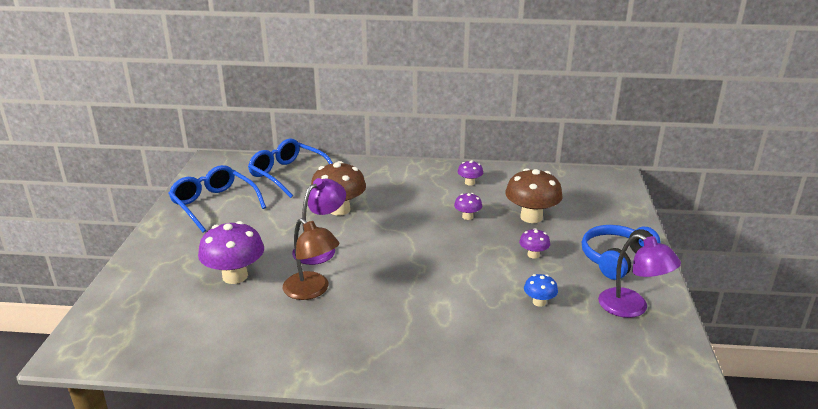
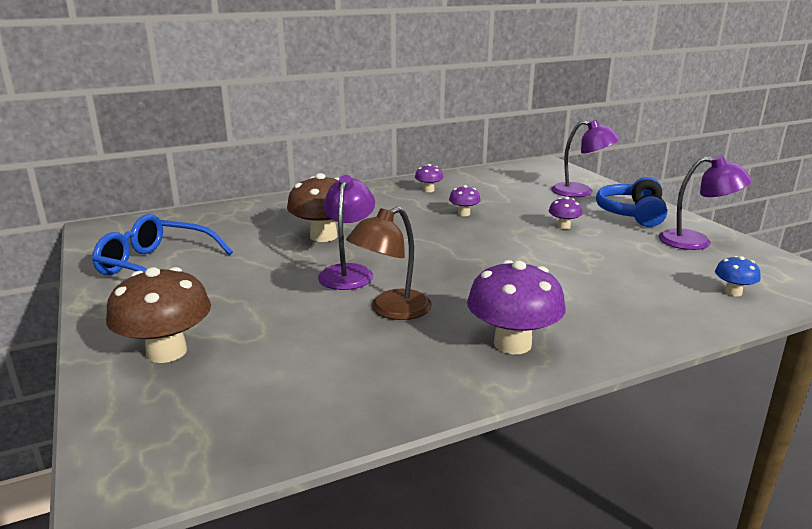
camera: 30 degrees left, 5 degrees down
(235, 276) = (276, 323): purple mushroom -> purple mushroom (512, 344)
(288, 174) = (220, 221): blue glasses -> none
(312, 291) = (391, 310): brown lamp -> brown lamp turned 120 degrees clockwise
(531, 217) = (520, 202): brown mushroom -> brown mushroom (167, 352)
(539, 302) = (621, 258): blue mushroom -> blue mushroom (733, 292)
(602, 221) = (580, 192): none -> purple lamp

